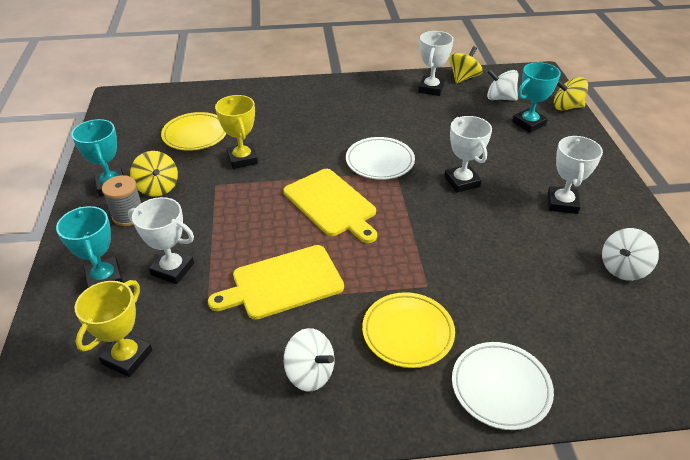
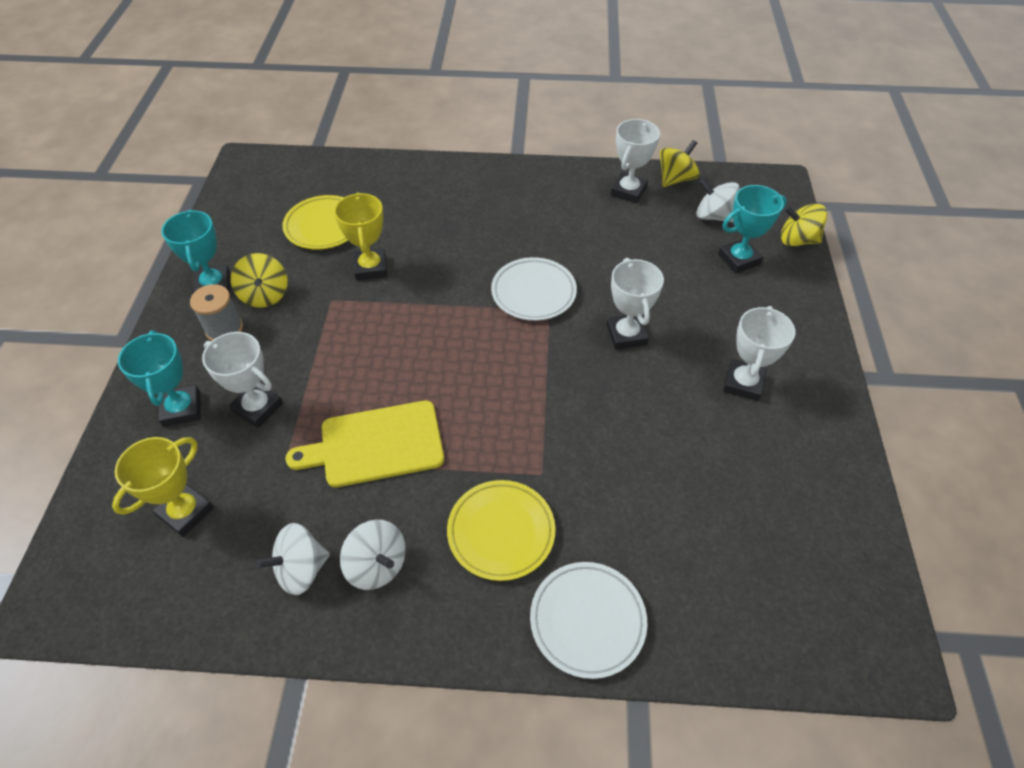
camera: 10 degrees right, 10 degrees up
(331, 204) = (459, 346): yellow cutting board -> none
(623, 268) = (789, 486): white spinning top -> white spinning top (301, 569)

